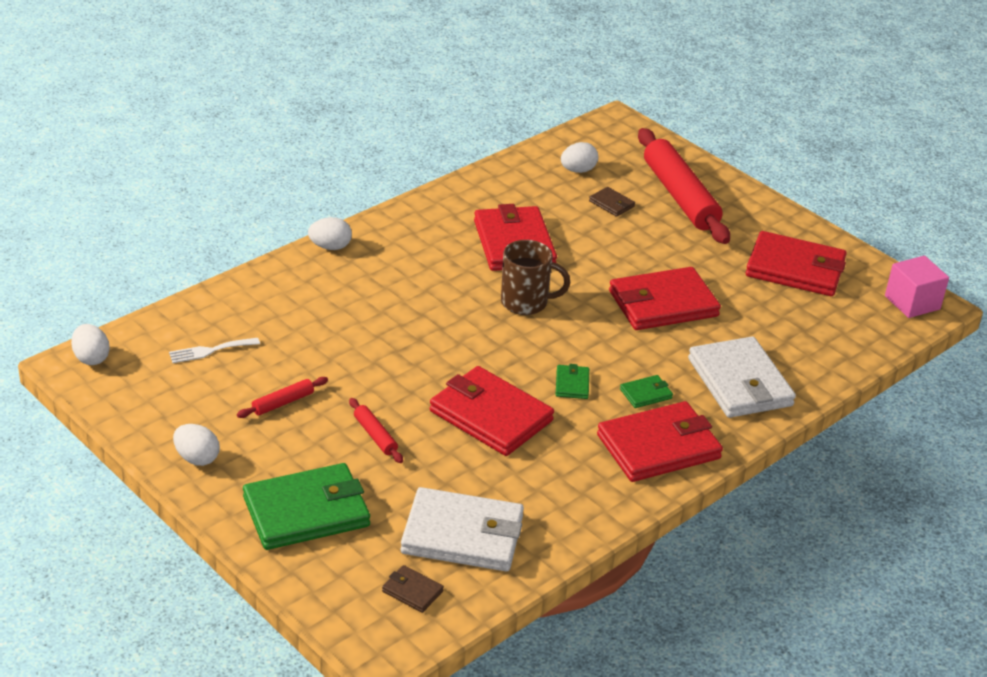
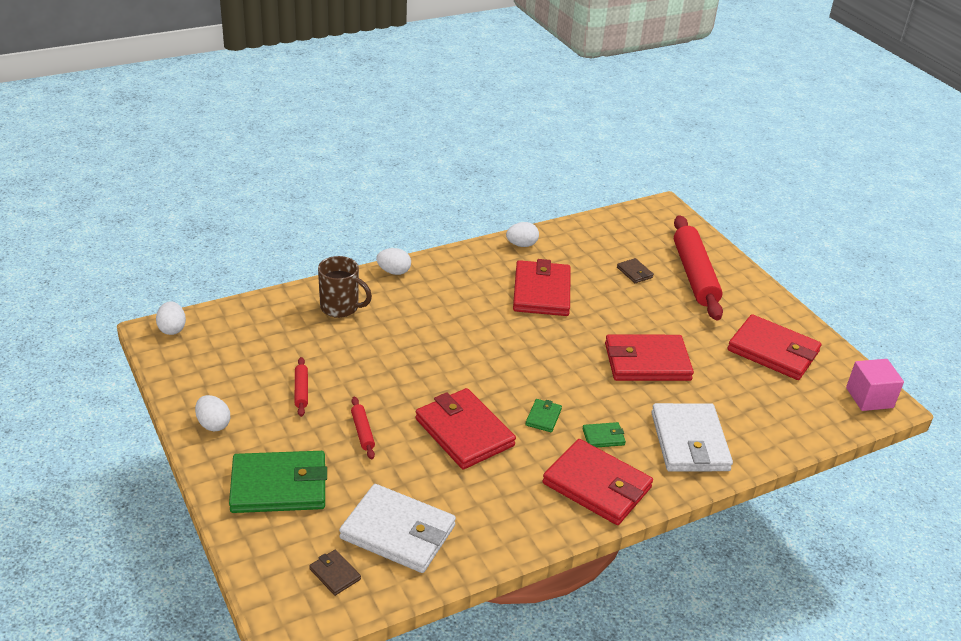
camera: 15 degrees right, 0 degrees up
(210, 351) = (264, 338): white fork -> none
(282, 403) = (301, 390): red rolling pin -> red rolling pin turned 75 degrees counterclockwise
(526, 303) = (532, 342): brown mug -> brown mug (340, 307)
(578, 170) = (617, 241): white egg -> white egg (521, 245)
(658, 446) = (597, 486): red wallet -> red wallet turned 45 degrees clockwise

